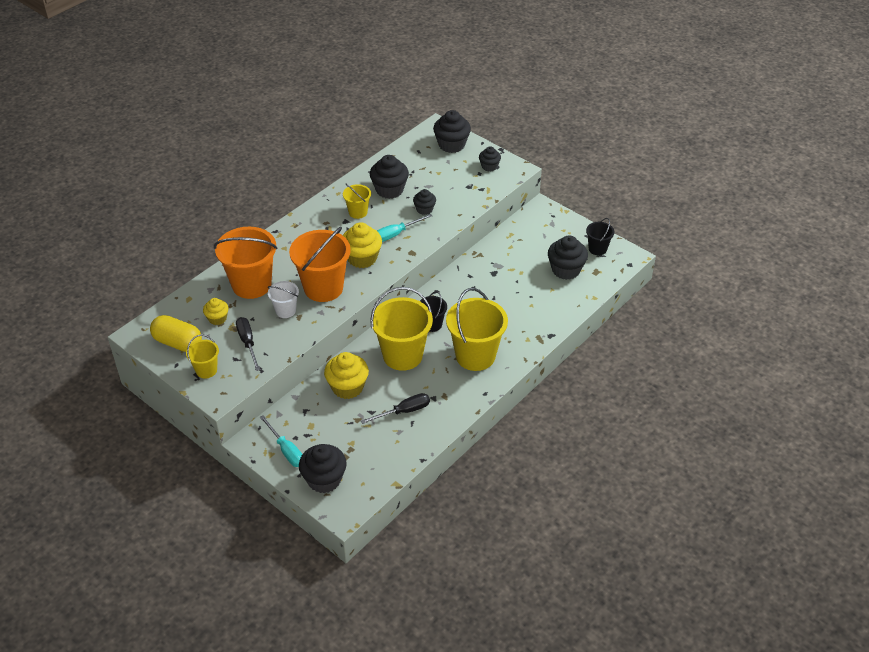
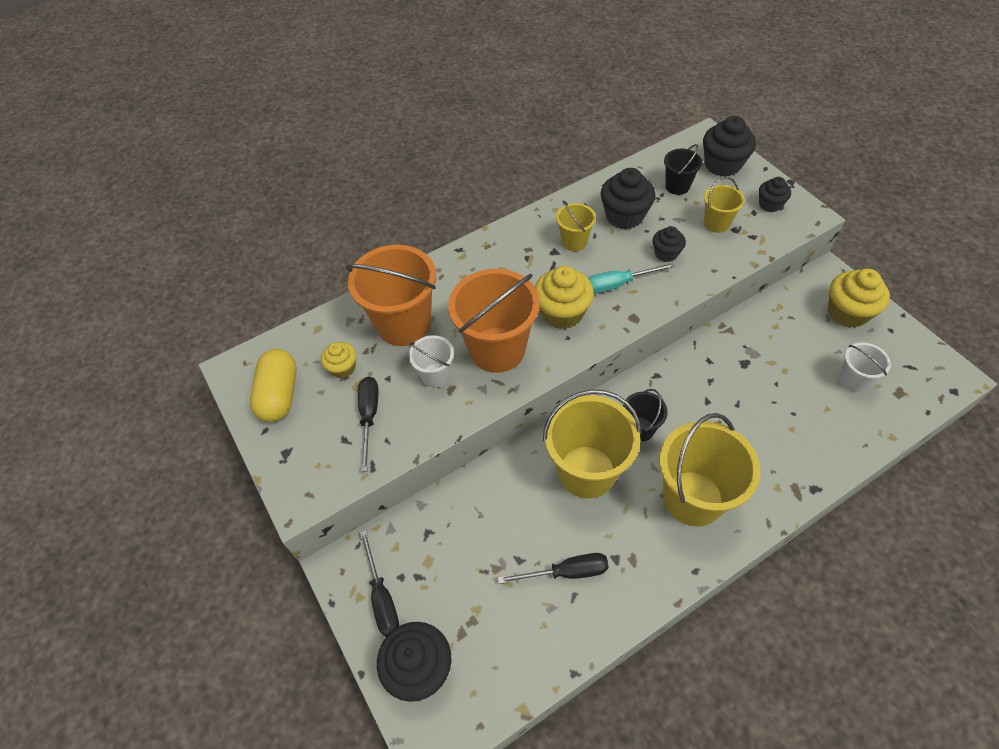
camera: 20 degrees right, 10 degrees up
(178, 343) = (279, 395): yellow capsule -> yellow capsule turned 45 degrees clockwise
(206, 370) = (300, 449): yellow bucket -> yellow bucket (716, 223)
(286, 450) = (382, 597): turquoise screwdriver -> black screwdriver
(347, 387) = (496, 507): yellow cupcake -> yellow cupcake (847, 312)
(566, 270) = (853, 380): black cupcake -> white bucket
(597, 249) = (906, 355): black bucket -> black bucket (677, 186)

